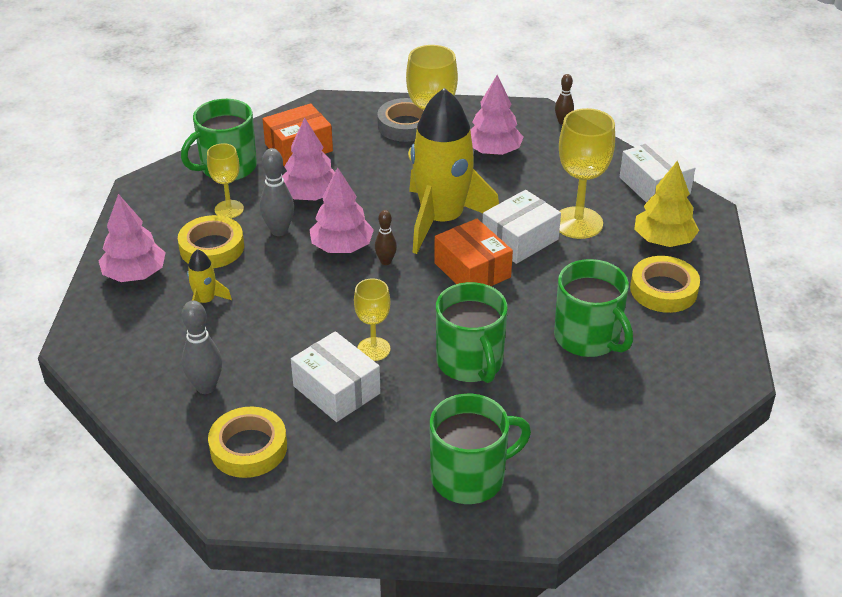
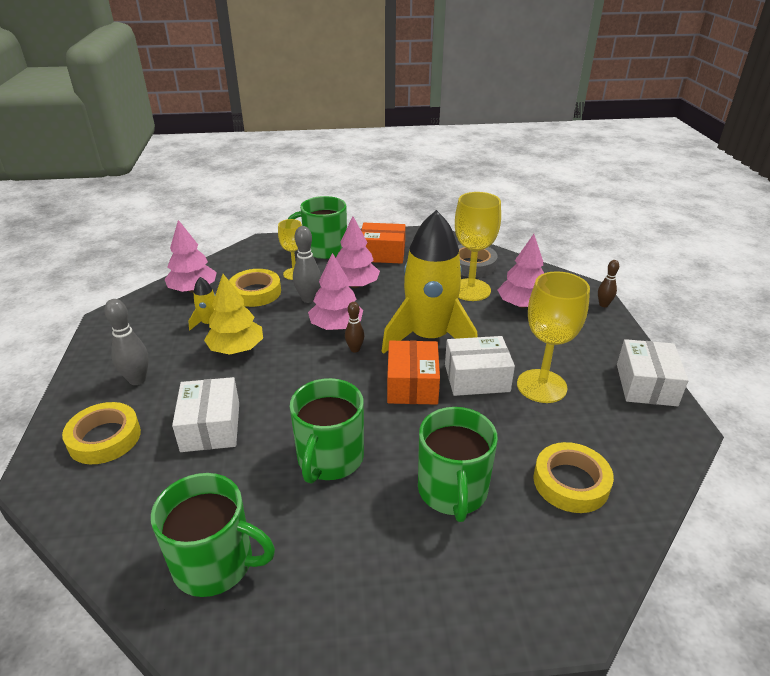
camera: 35 degrees right, 5 degrees down
(373, 349) = (272, 409): yellow goblet -> none
(663, 240) = (612, 436): yellow tree -> yellow tree (236, 349)

